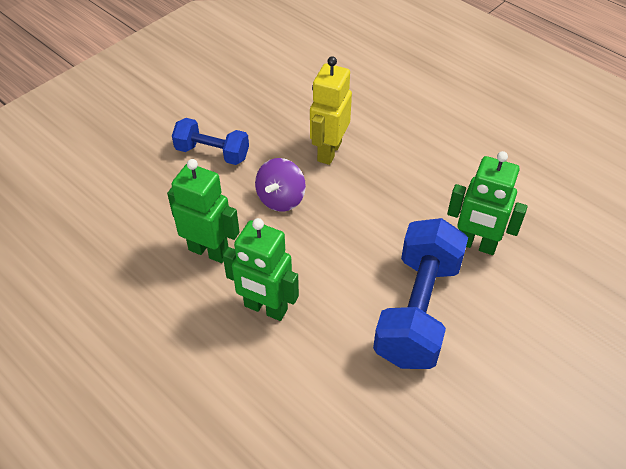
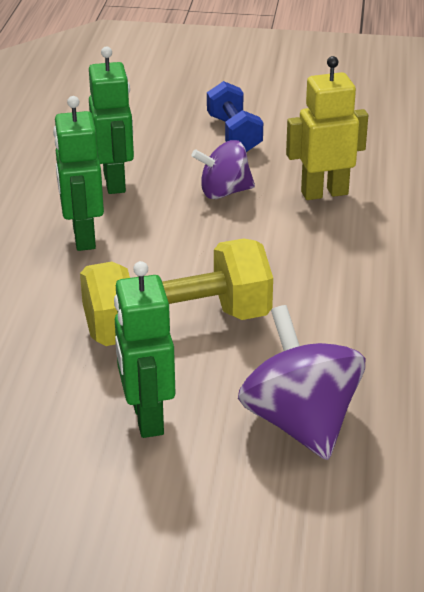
camera: 55 degrees right, 15 degrees down
(417, 310) = (177, 325): blue dumbbell -> yellow dumbbell
(476, 245) = (312, 332): green robot -> green robot (146, 418)
(562, 302) = (300, 422): none -> purple spinning top

